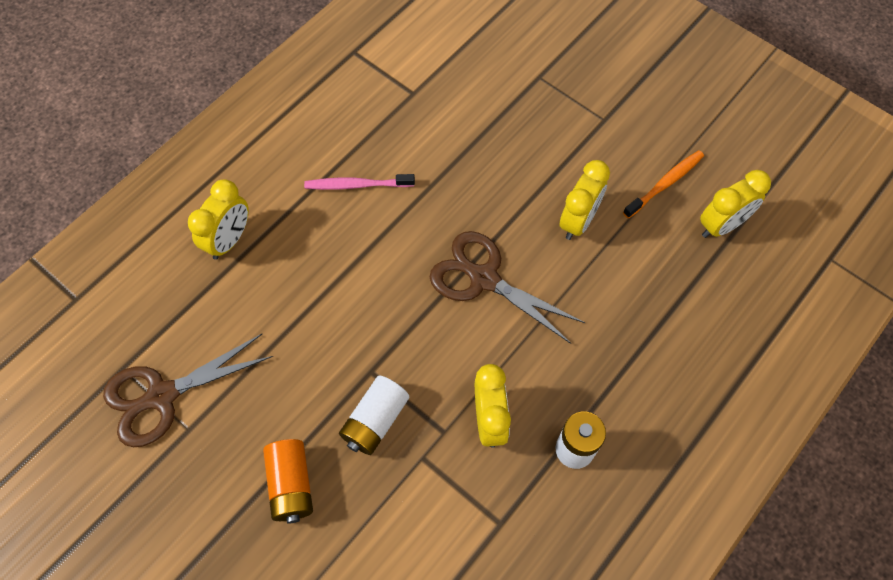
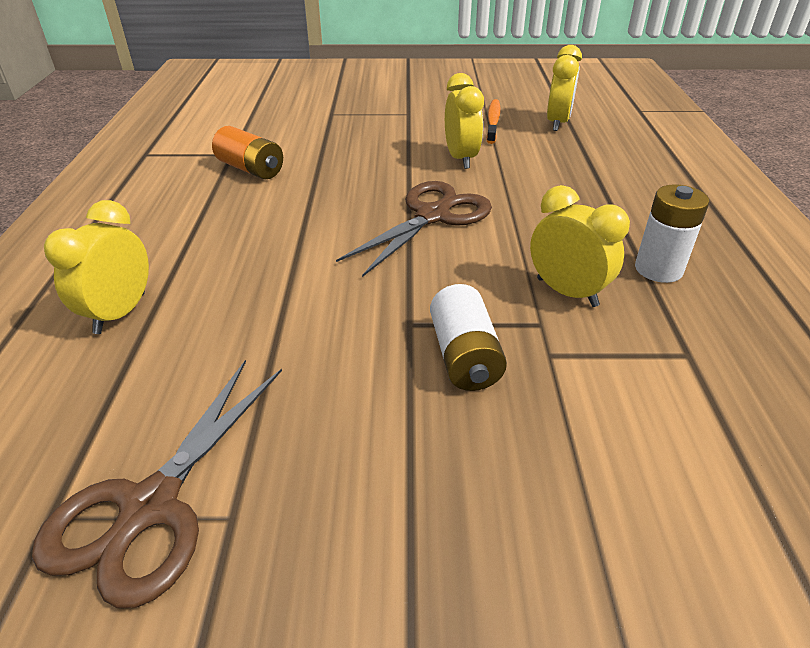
camera: 40 degrees left, 25 degrees down
(229, 240) = (120, 313): yellow clock -> yellow clock turned 150 degrees counterclockwise
(291, 485) = (443, 476): orange battery -> orange battery (250, 169)
(357, 185) = (237, 217): pink toothbrush -> none
(484, 278) = (432, 216): brown scissors -> brown scissors turned 135 degrees clockwise

